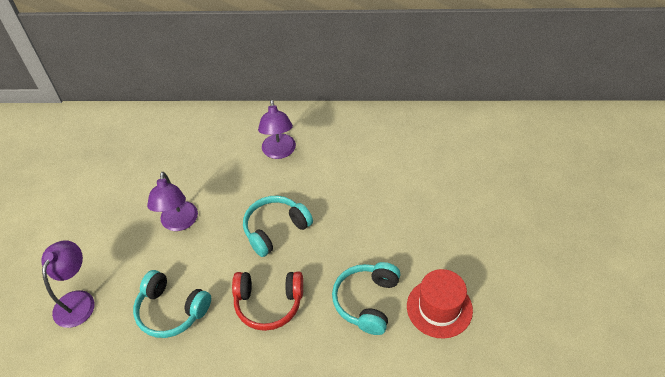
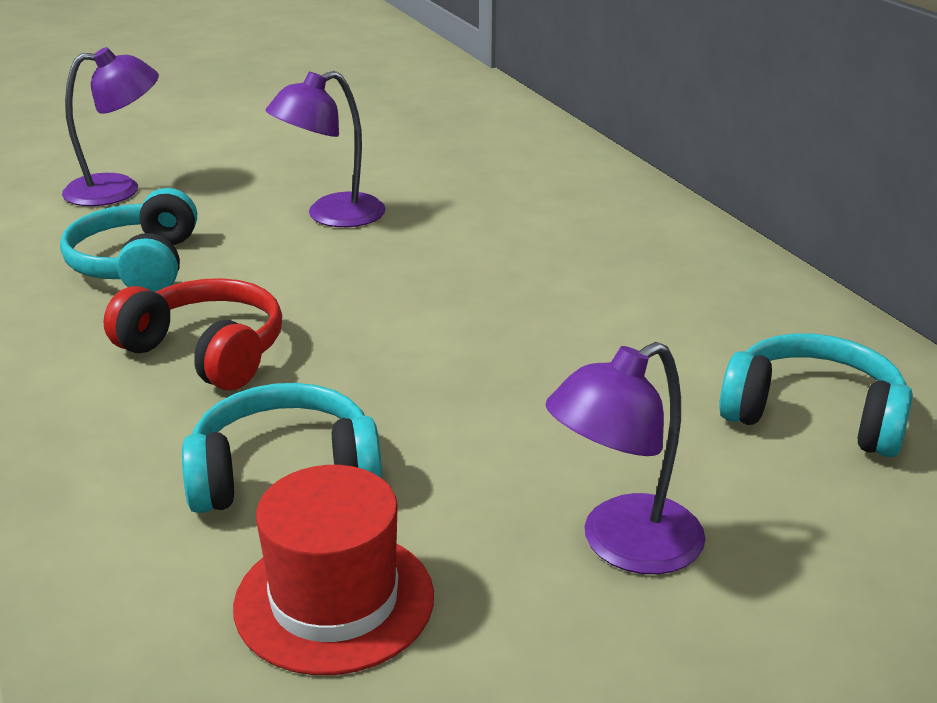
camera: 60 degrees right, 20 degrees down
(268, 303) = (206, 352): red headphones -> red headphones turned 150 degrees clockwise
(275, 229) = (395, 307): turquoise headphones -> turquoise headphones (813, 416)
(279, 152) = (598, 255): purple lamp -> purple lamp (623, 545)

